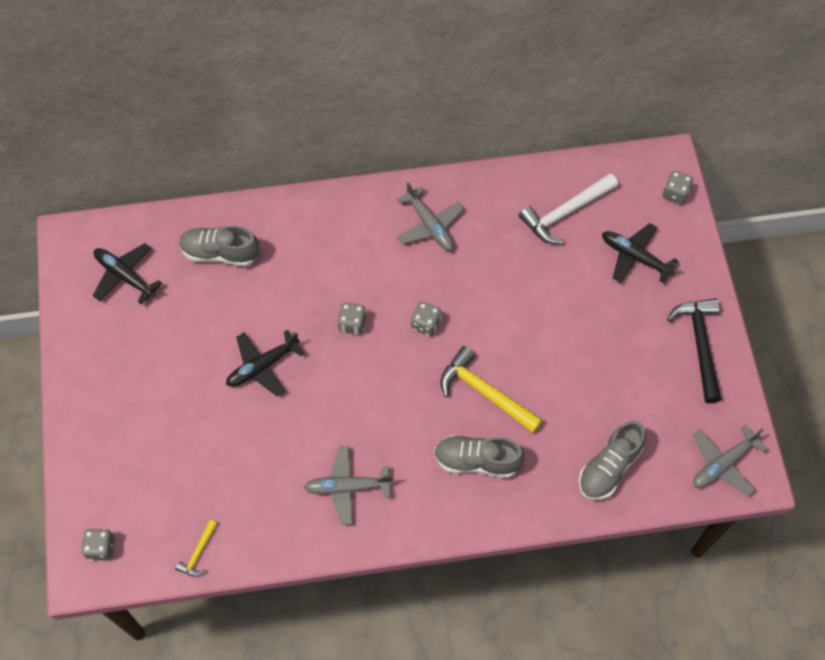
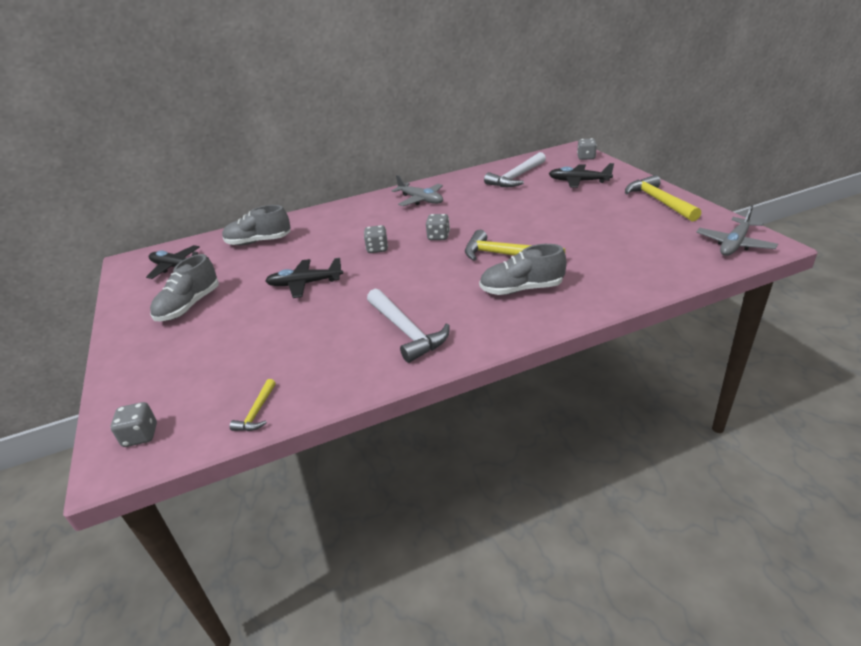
camera: 10 degrees left, 30 degrees down
(262, 366) = (304, 284): black plane -> black plane turned 45 degrees clockwise
(347, 487) = (406, 331): grey plane -> white hammer
(609, 467) = (641, 267): grey shoe -> grey shoe (189, 306)
(700, 345) = (659, 201): black hammer -> yellow hammer

